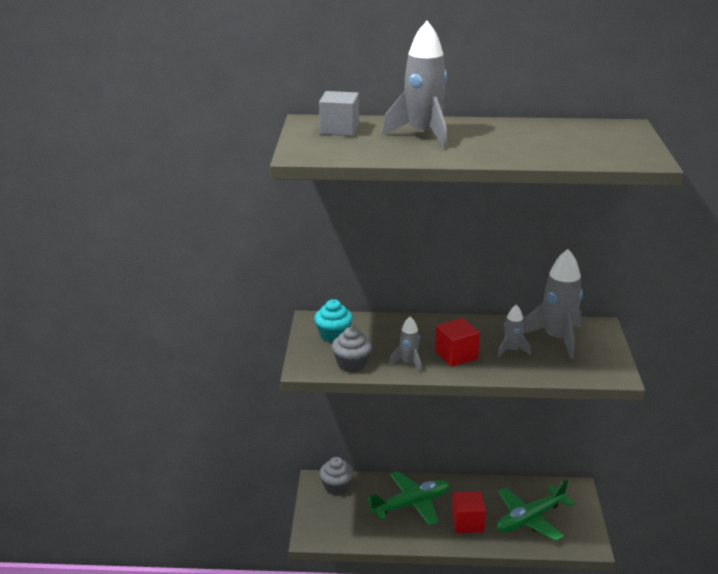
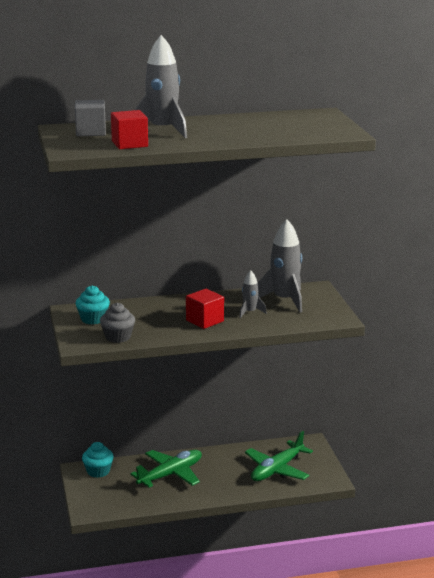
camera: 15 degrees left, 5 degrees down
(336, 487) = (98, 471): grey cupcake -> turquoise cupcake
(408, 363) = (166, 330): grey rocket -> none
(467, 523) = (224, 480): red cube -> red cube (129, 144)

